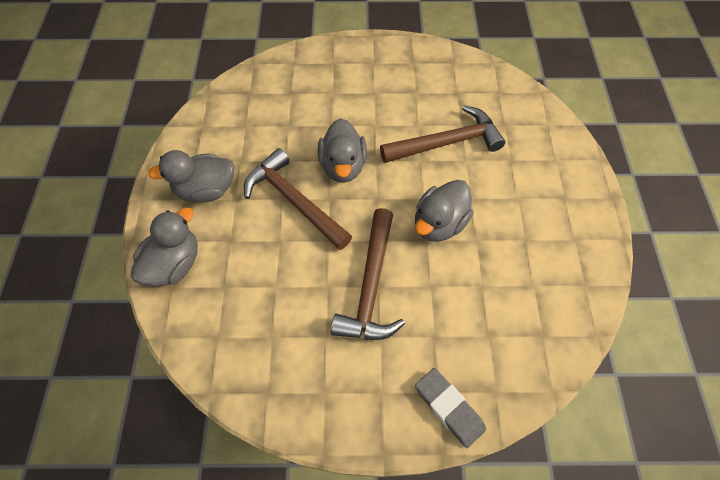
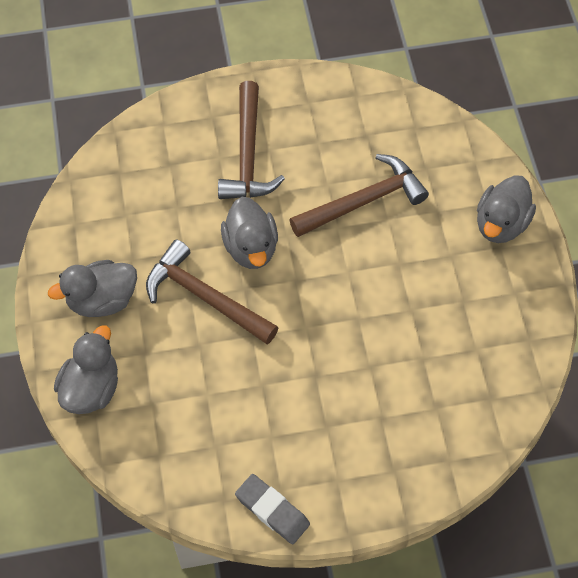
camera: 10 degrees left, 0 degrees up
(371, 286) = (308, 377): brown hammer -> brown hammer (248, 154)
(439, 223) = (369, 298): grey duck -> grey duck (501, 224)
(449, 408) = (406, 483): grey eraser -> grey eraser (272, 510)

